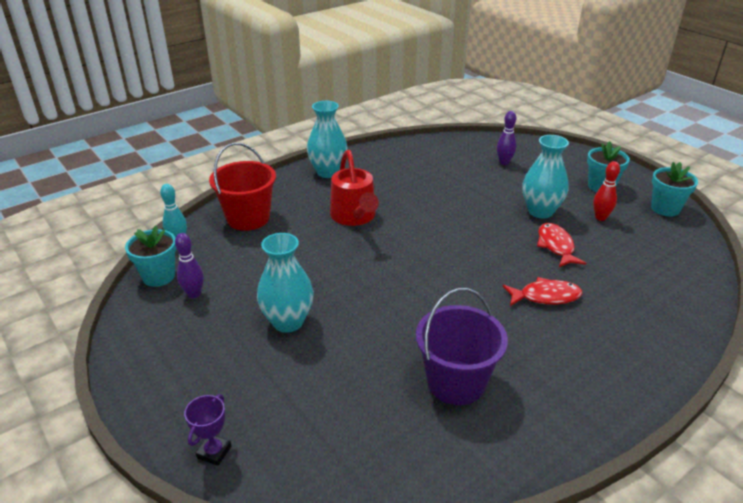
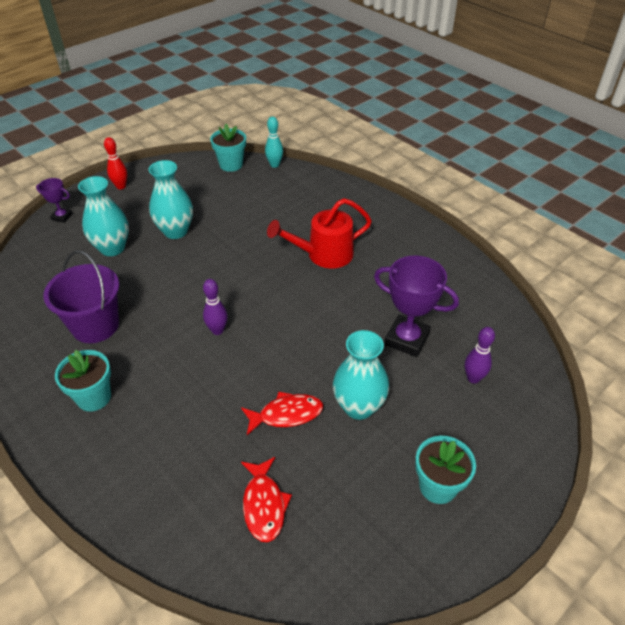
camera: 85 degrees right, 10 degrees up
(194, 294) = (210, 183): purple bowling pin -> purple bowling pin (217, 330)
(248, 218) = (312, 193): red bucket -> none
(328, 172) = (404, 230): turquoise vase -> turquoise vase (112, 248)
(467, 184) = (407, 339): none -> purple trophy
(545, 296) = (197, 395): red fish -> red fish (264, 505)
(600, 217) = (354, 471): red bowling pin -> red bowling pin (121, 186)
(665, 208) = (392, 563): turquoise flower pot -> turquoise flower pot (94, 397)

